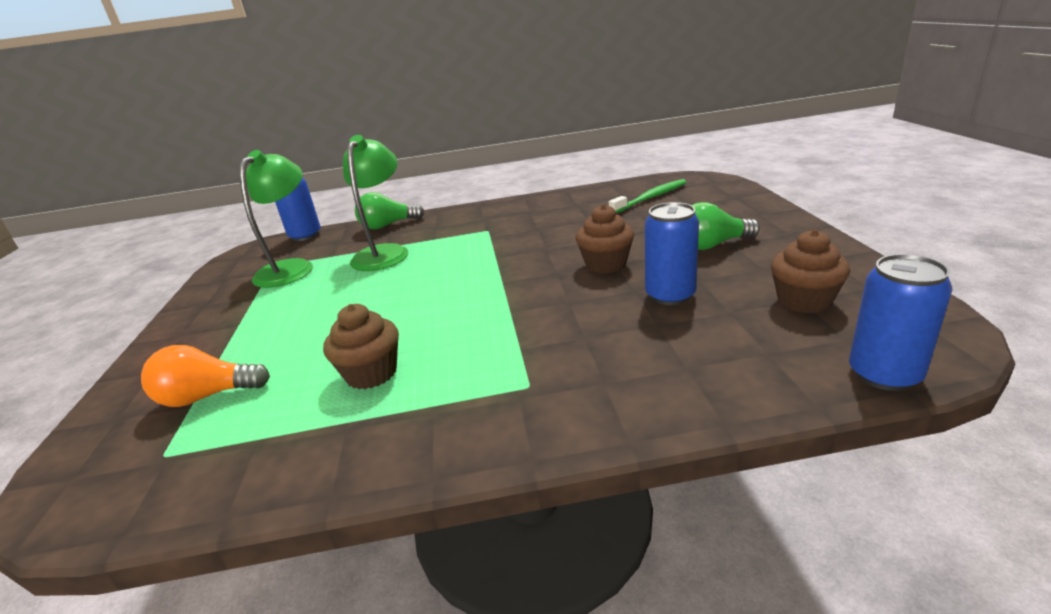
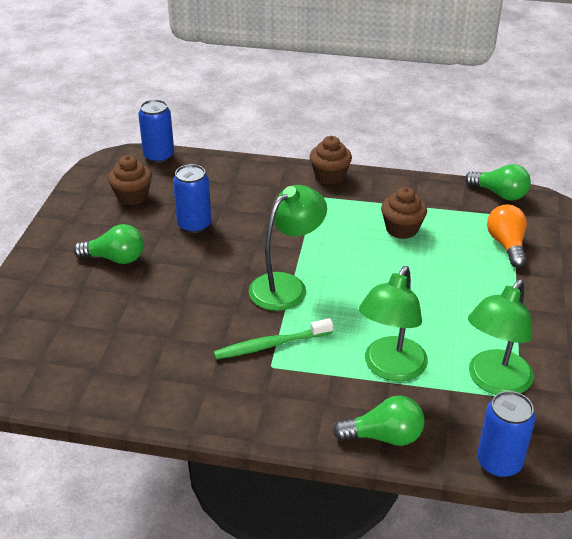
camera: 165 degrees left, 10 degrees up
(159, 504) = (499, 194): none -> green light bulb
(208, 396) = (506, 245): orange light bulb -> orange light bulb turned 105 degrees counterclockwise
(506, 275) = (286, 285): none -> green lamp
(606, 264) = (206, 268): brown cupcake -> brown cupcake (330, 176)
(651, 198) = (74, 352): green toothbrush -> green toothbrush (270, 345)

